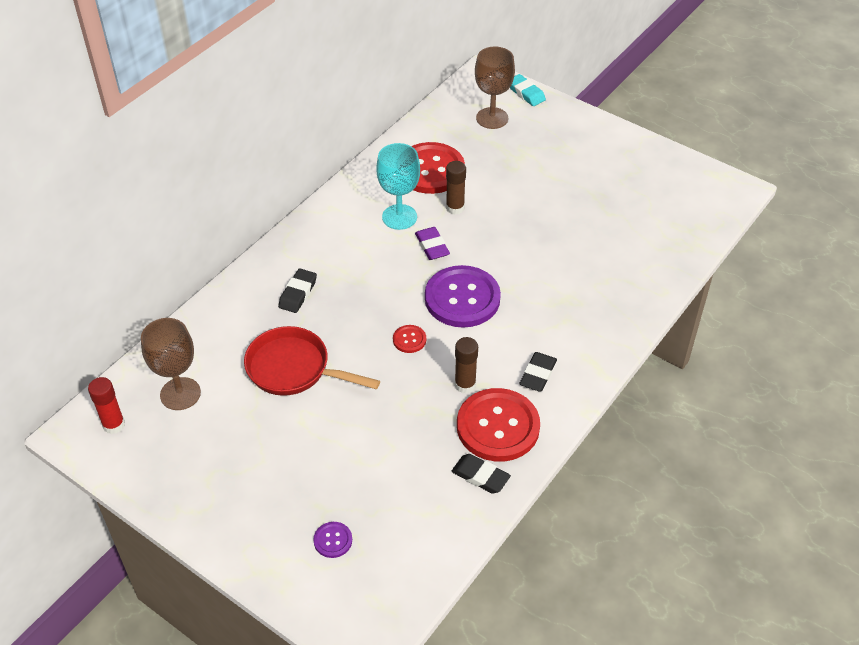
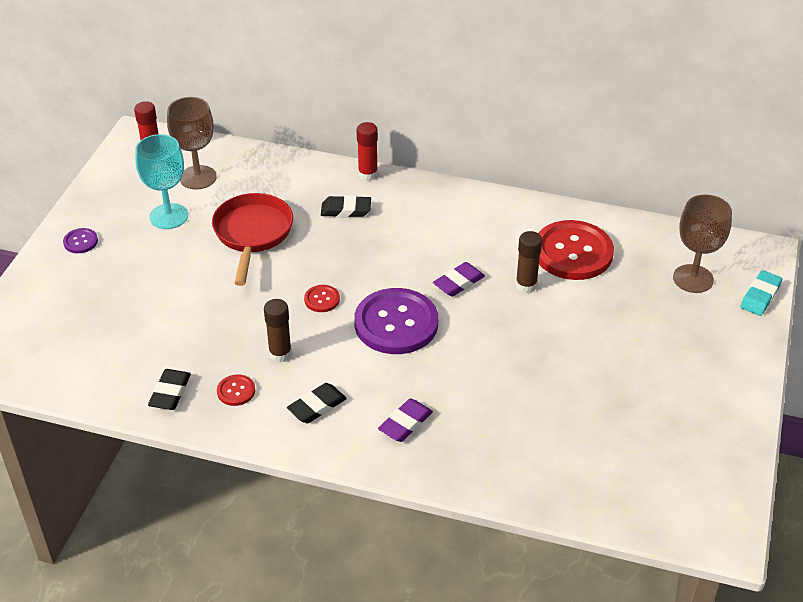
camera: 70 degrees right, 5 degrees down
(256, 265) = (368, 174): none -> red glue stick
(333, 540) = (70, 312): purple button -> purple button (80, 242)
(399, 217) = (487, 248): turquoise goblet -> turquoise goblet (169, 216)
(498, 426) = (236, 391): red button -> red button, size x0.43
(538, 374) = (317, 406): black eraser -> black eraser turned 45 degrees counterclockwise
(578, 323) = (405, 423): none -> purple eraser

